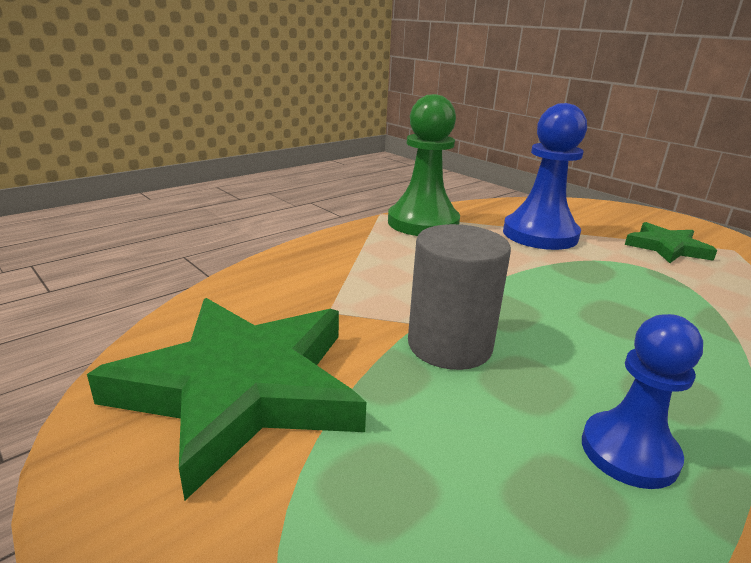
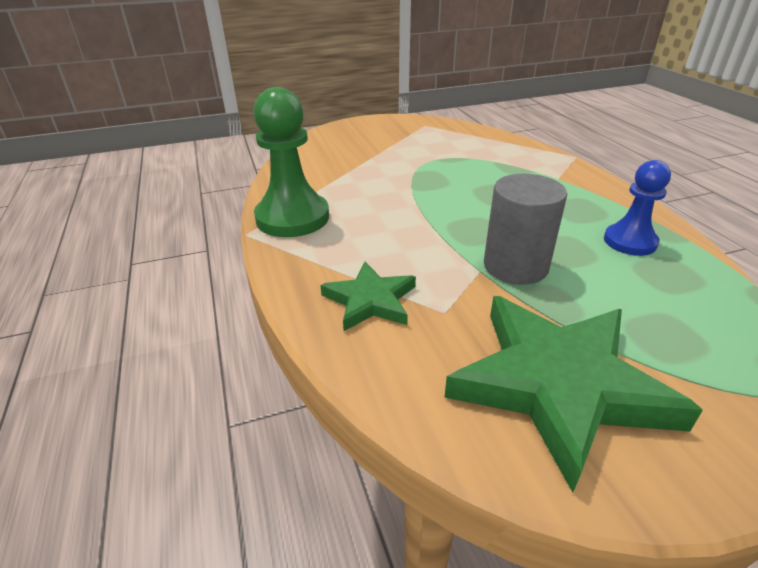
camera: 65 degrees left, 10 degrees up
(540, 235) = (359, 175): blue pawn -> none
(667, 247) = (410, 142): green star -> green star (370, 300)

